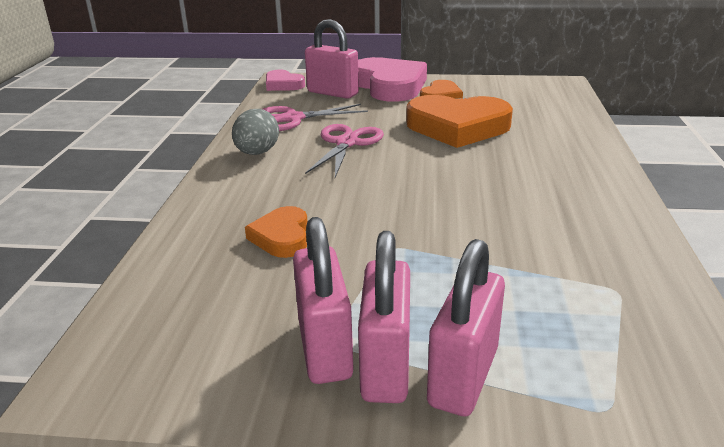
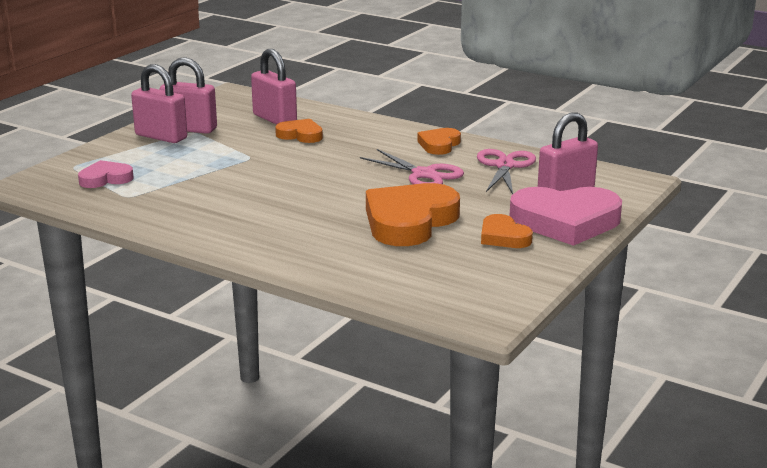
camera: 115 degrees right, 5 degrees down
(257, 153) = (439, 145): grey egg -> orange heart
(283, 85) = (616, 176): pink heart -> pink heart (105, 179)
(463, 376) = (132, 148): pink padlock -> pink padlock (275, 119)

